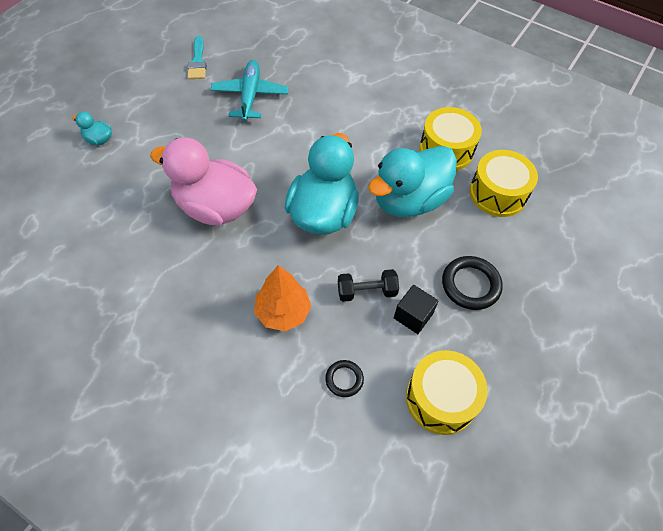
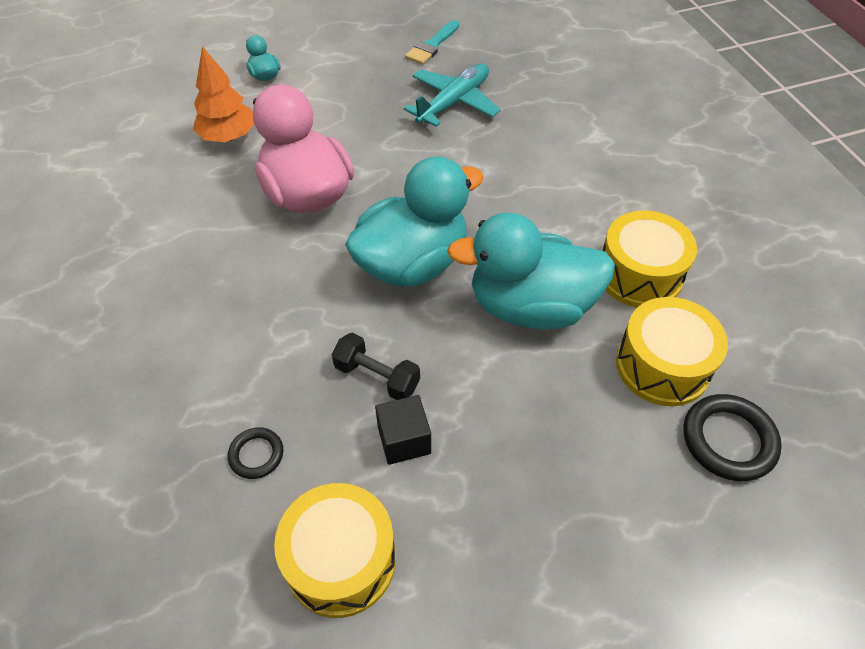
camera: 40 degrees right, 5 degrees down
(283, 312) = (266, 340): orange tree -> orange tree (228, 137)
(470, 285) = (513, 452): black ring -> black ring (728, 440)

